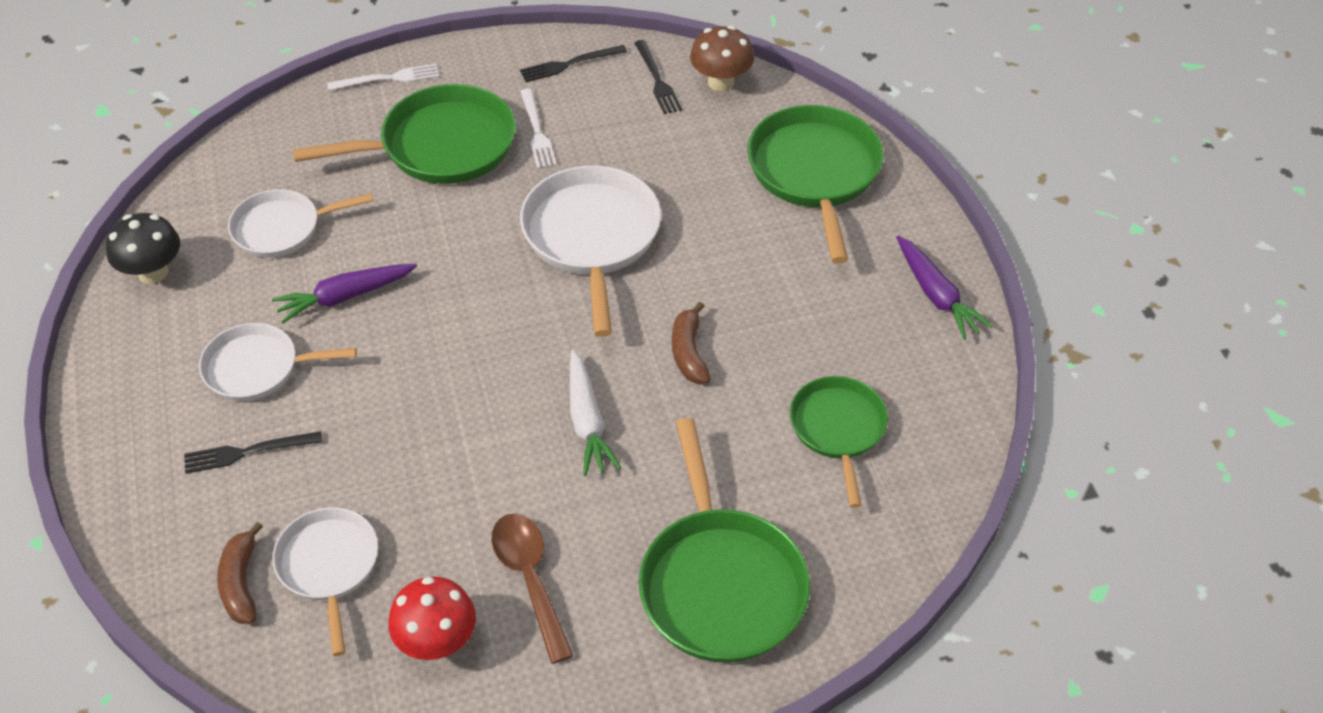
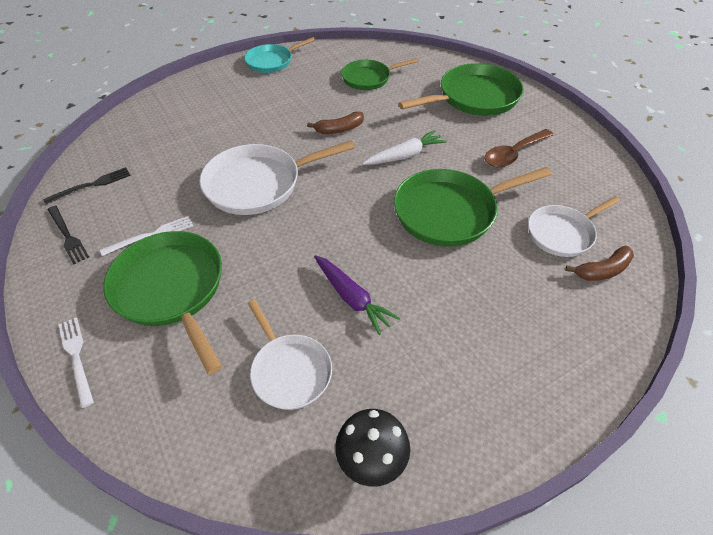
camera: 105 degrees left, 0 degrees up
(248, 452) = (512, 305): black fork -> none
(257, 368) = (440, 329): white pan -> none
(437, 641) = (571, 177): red mushroom -> none
(721, 82) = (96, 155): brown mushroom -> none
(815, 172) = (184, 107): green pan -> green pan (449, 212)
(936, 295) = (272, 61): purple carrot -> turquoise pan

